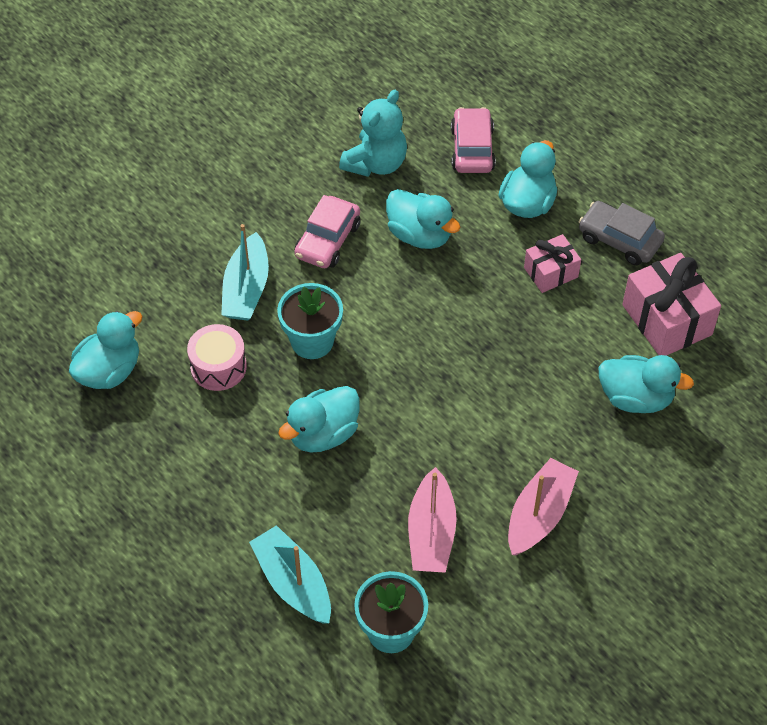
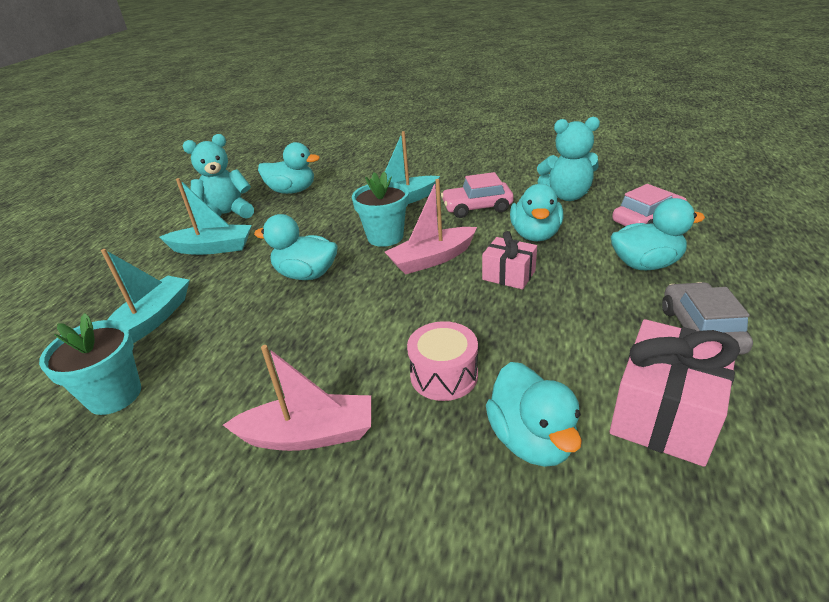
camera: 60 degrees right, 20 degrees down
(108, 456) = (227, 214): none -> turquoise teddy bear
(186, 494) = (212, 248): none -> turquoise boat
(218, 367) = (328, 217): pink drum -> pink drum (444, 375)
(431, 532) = (241, 370): pink boat -> pink boat (432, 259)
(551, 272) = (598, 308): pink gift -> pink gift (508, 275)

